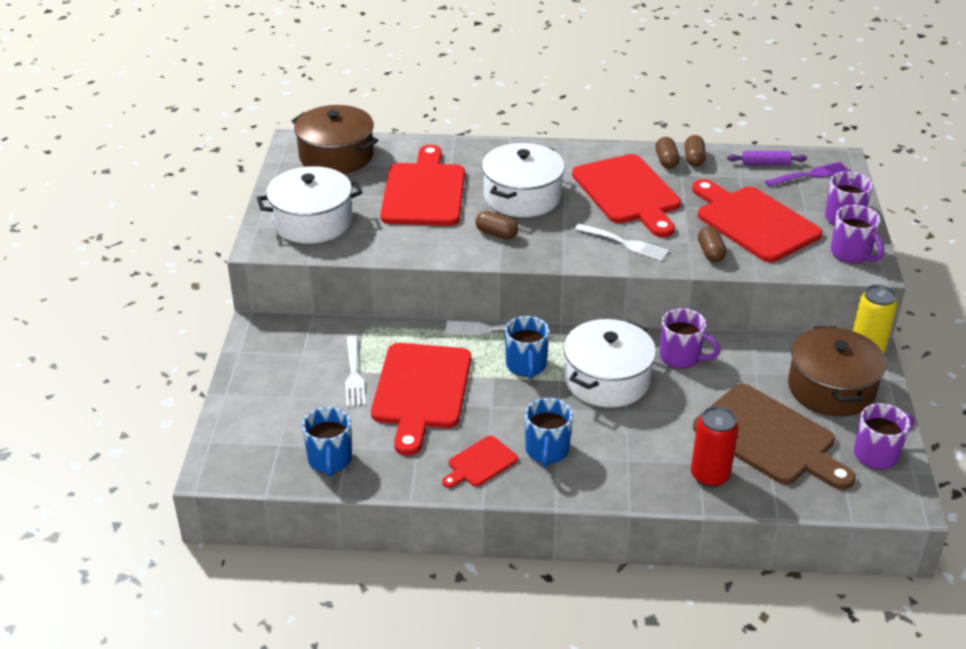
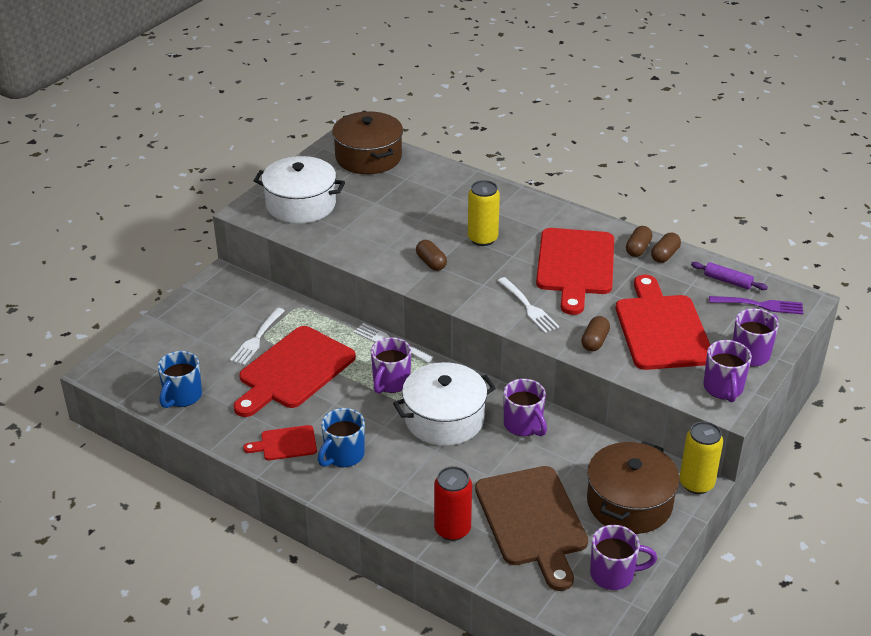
camera: 30 degrees right, 0 degrees up
(424, 191) = (408, 208): red cutting board -> none
(522, 196) = (482, 239): white pot -> yellow can
(526, 366) = (391, 383): blue mug -> purple mug

